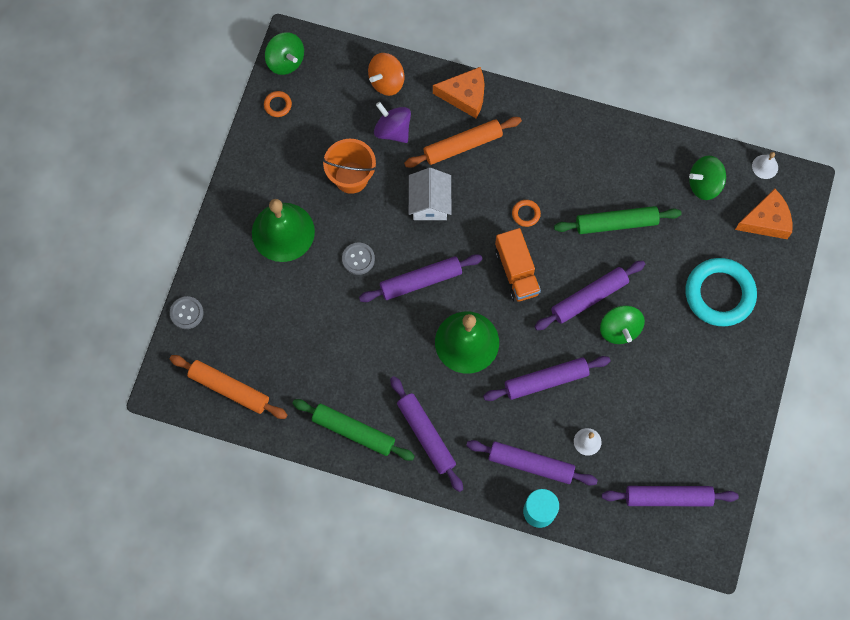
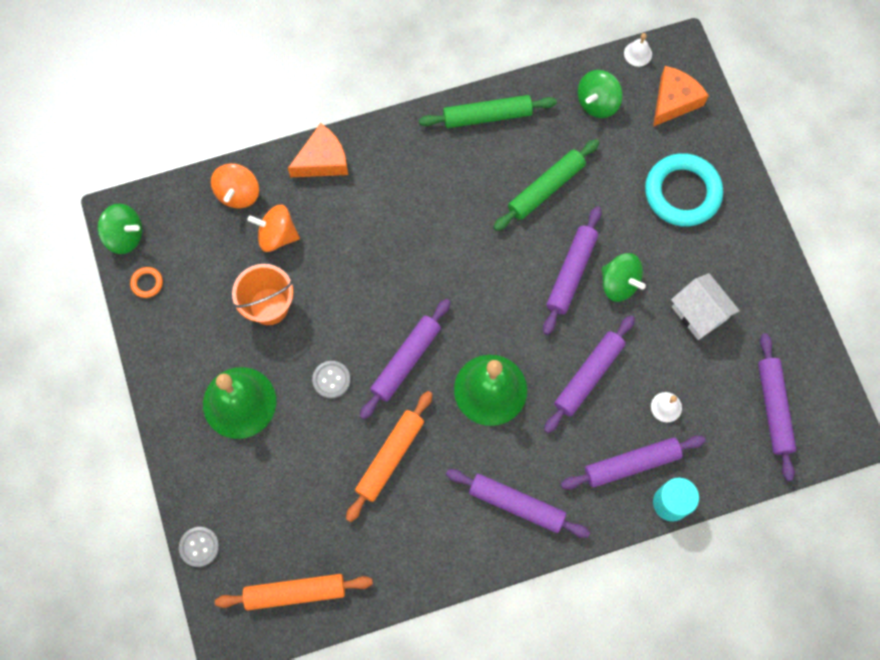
camera: 35 degrees left, 0 degrees up
(353, 431) = (445, 549): green rolling pin -> green rolling pin (487, 116)
(393, 130) = (277, 236): purple spinning top -> orange spinning top
(429, 203) = (361, 281): white house -> white house (699, 313)
(463, 145) = (354, 208): orange rolling pin -> orange rolling pin (390, 457)
(516, 272) = (488, 293): orange truck -> none
(526, 214) = (458, 233): orange ring -> none
(668, 497) = (773, 408): purple rolling pin -> purple rolling pin turned 60 degrees counterclockwise

